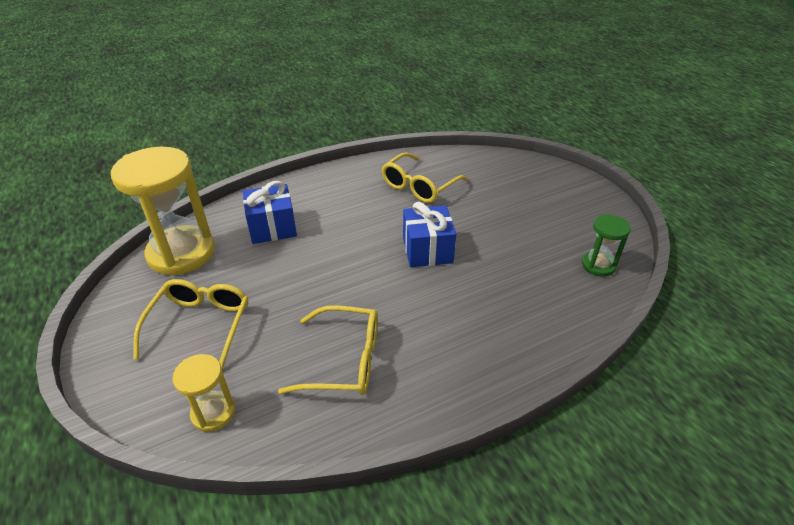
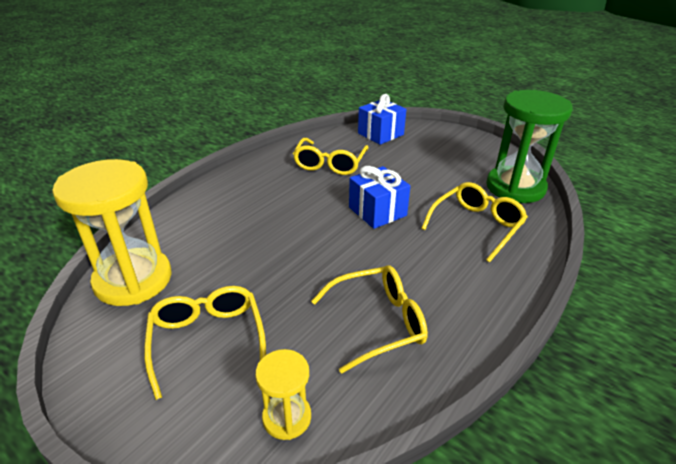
camera: 25 degrees left, 5 degrees down
(272, 227) = (217, 230): blue gift -> blue gift (380, 134)
(517, 296) = (476, 226): none -> yellow glasses
(598, 265) = (515, 187): green hourglass -> green hourglass, size x2.02

